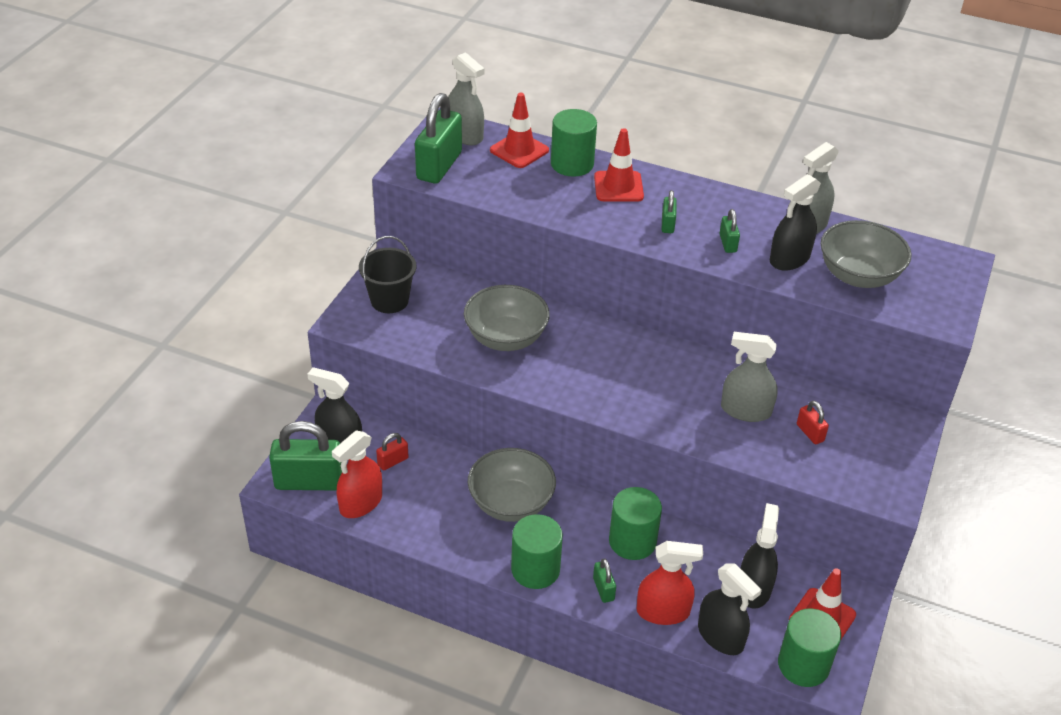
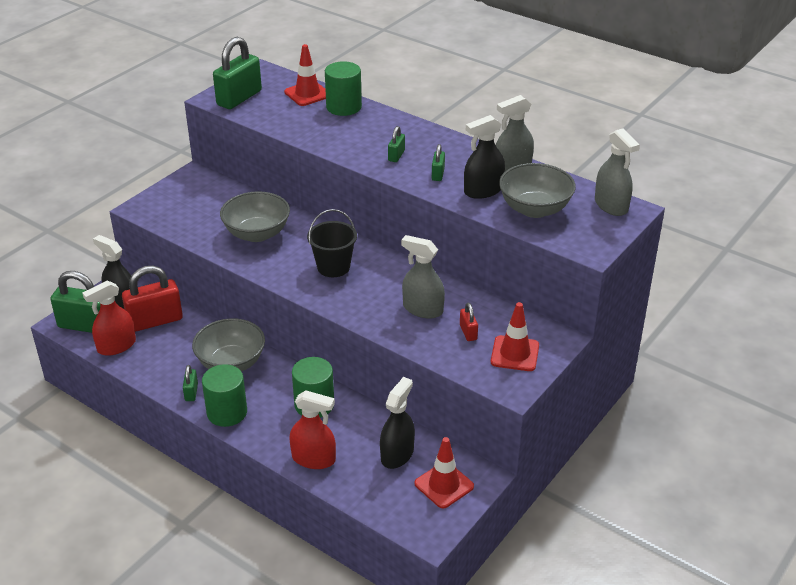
camera: 15 degrees right, 5 degrees down
(389, 300) = (181, 197): black bucket -> black bucket (333, 267)
(393, 461) = (155, 321): red padlock -> red padlock, size x2.14
(465, 135) = (271, 79): grey spray bottle -> grey spray bottle (611, 205)
(603, 589) = (274, 435): green padlock -> green padlock (191, 392)
(618, 187) = (371, 126): red traffic cone -> red traffic cone (515, 354)
(720, 636) = (352, 484): black spray bottle -> none
(803, 665) = (410, 517): green cylinder -> none

